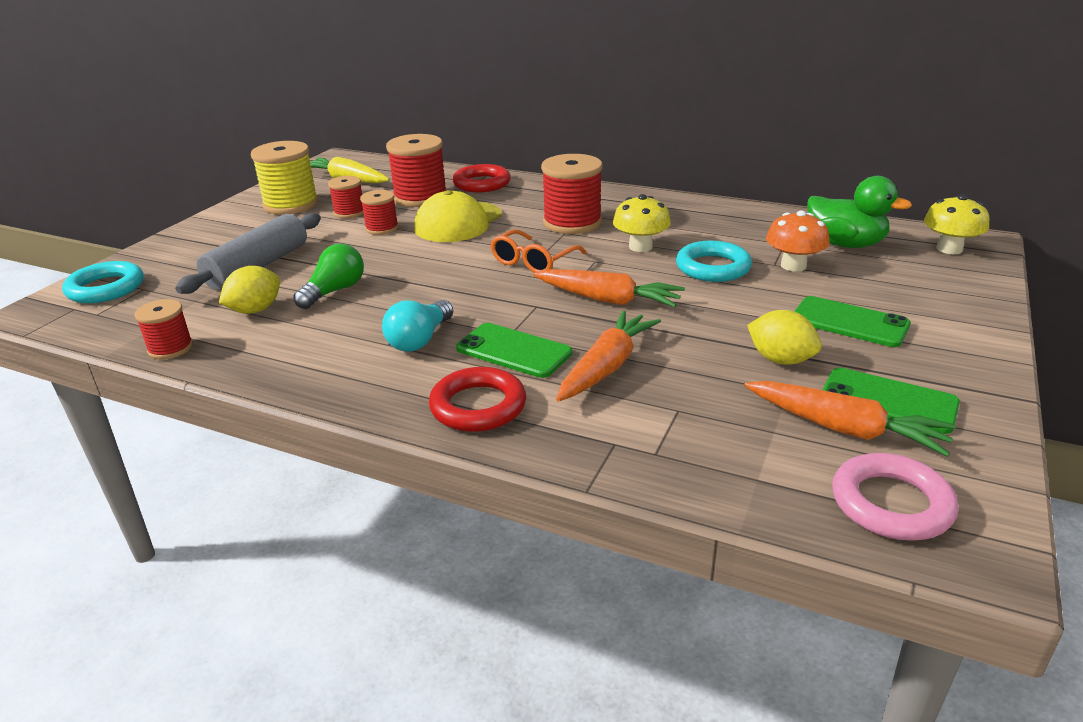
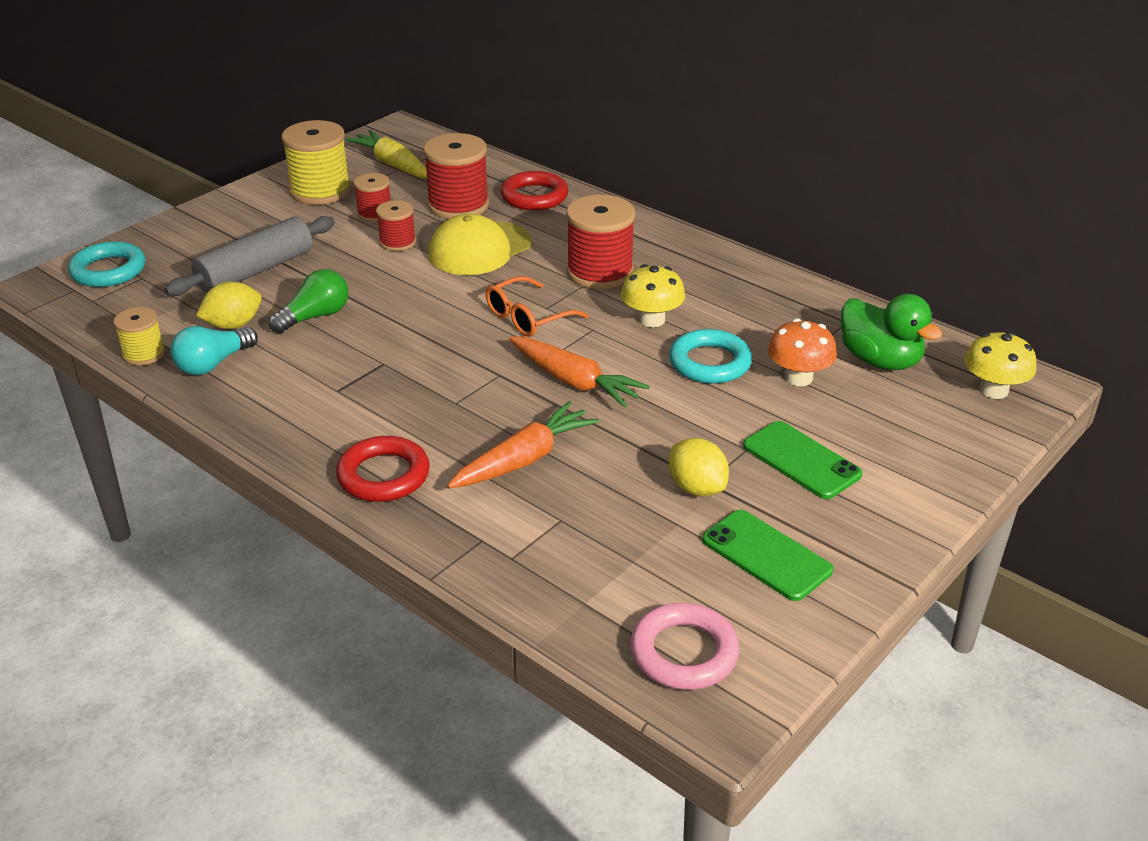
camera: 15 degrees right, 5 degrees up
(170, 348) = (144, 354): red spool -> yellow spool
(420, 340) = (367, 392): turquoise light bulb -> turquoise light bulb (213, 364)
(513, 351) = (447, 423): green phone -> none
(845, 429) = (701, 574): orange carrot -> none

